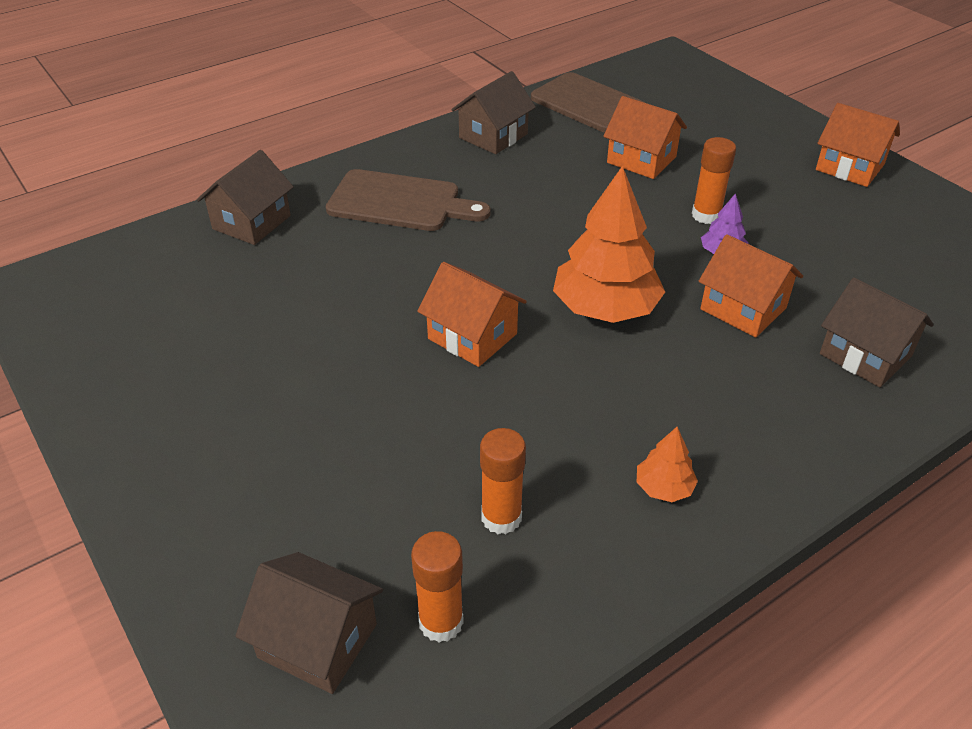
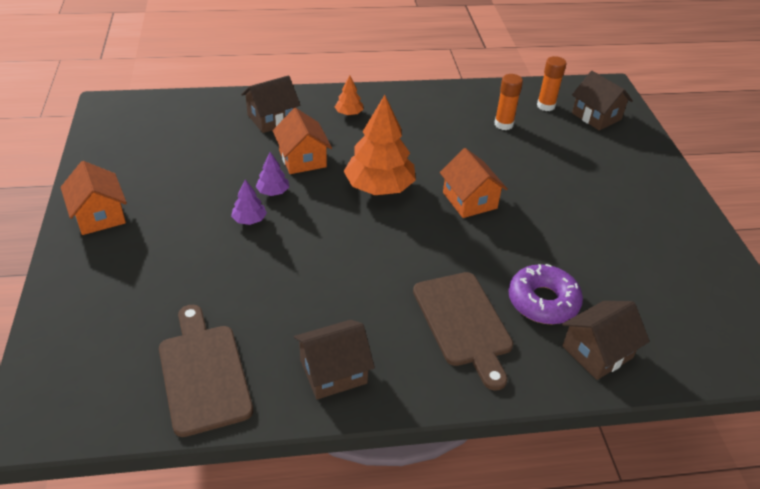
camera: 155 degrees left, 0 degrees up
(323, 248) = (543, 301): none -> purple donut
(400, 202) = (463, 323): brown cutting board -> brown cutting board turned 150 degrees counterclockwise
(641, 160) = (236, 286): orange house -> none
(664, 488) = (425, 110): orange tree -> orange tree (349, 113)
(706, 215) = (249, 220): orange glue stick -> purple tree
(865, 355) = (272, 119): brown house -> brown house turned 75 degrees clockwise

